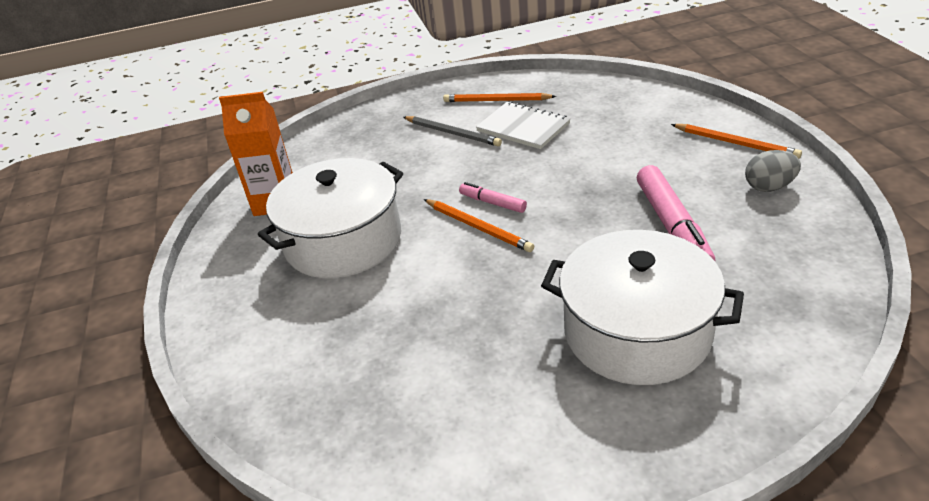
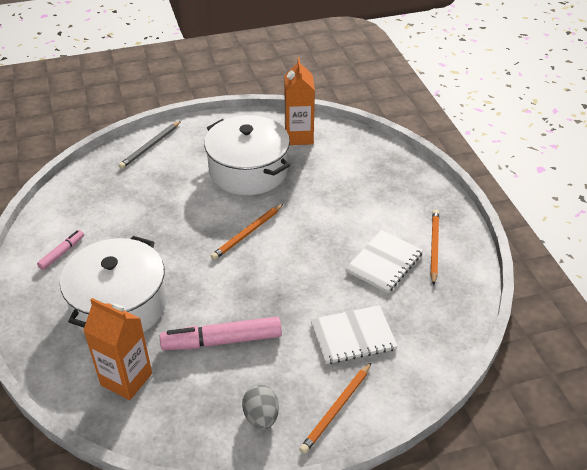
camera: 85 degrees right, 5 degrees up
(452, 133) = (379, 219): grey pencil -> grey pencil (150, 146)
(492, 203) = (275, 241): pink marker -> pink marker (62, 253)
(636, 140) = (353, 336): none -> white notebook
(766, 300) = (126, 379): none -> orange carton

